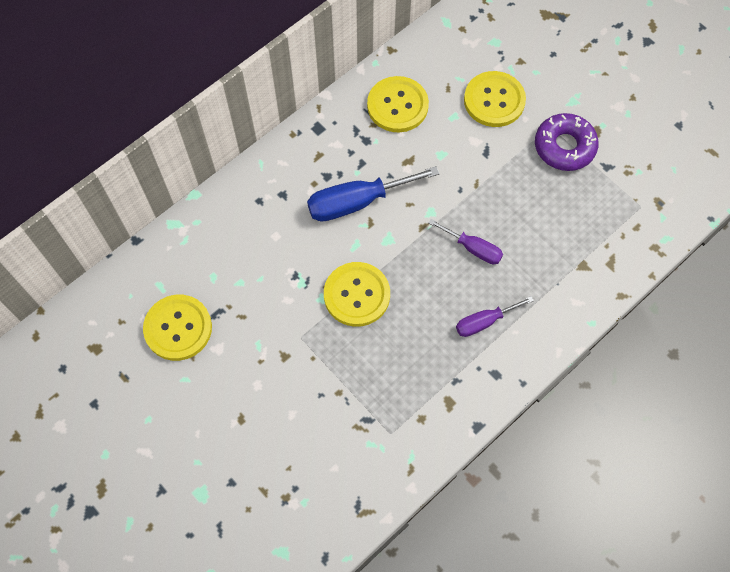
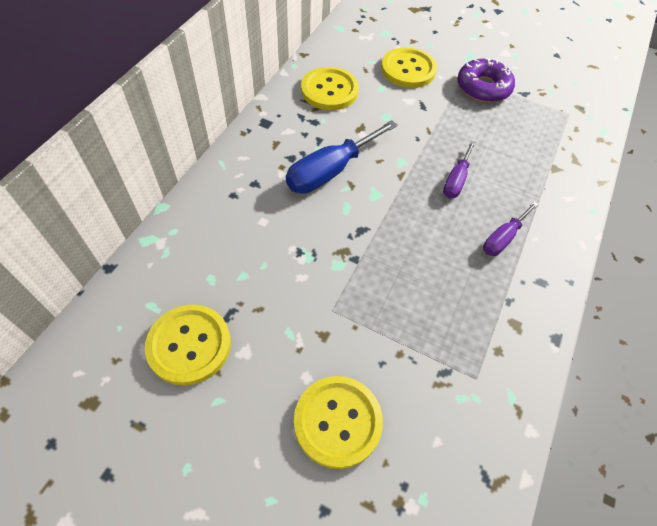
camera: 25 degrees left, 10 degrees down
(357, 295) = (370, 251): yellow button -> yellow button (337, 422)
(473, 248) = (456, 180): purple screwdriver -> purple screwdriver turned 105 degrees clockwise

